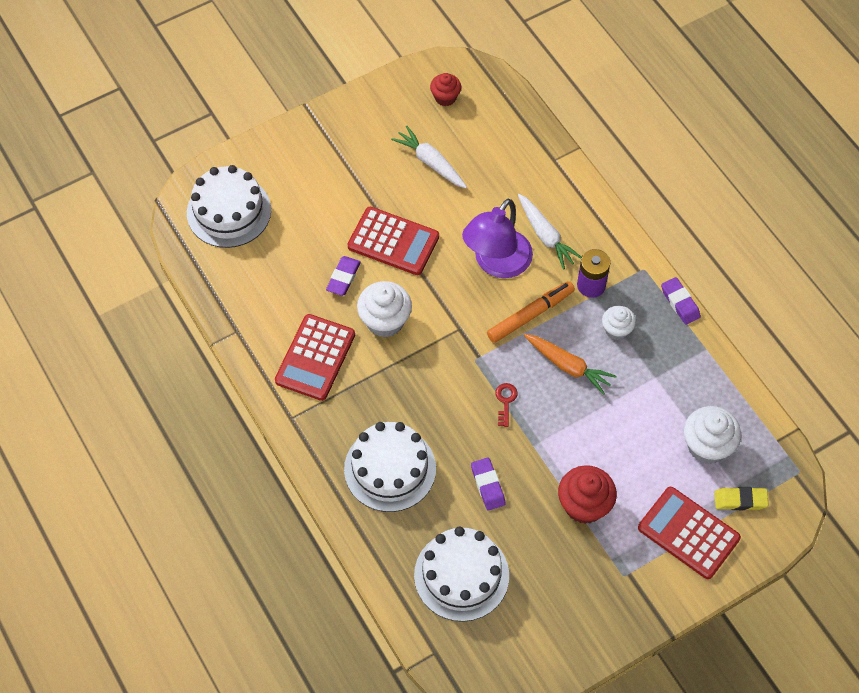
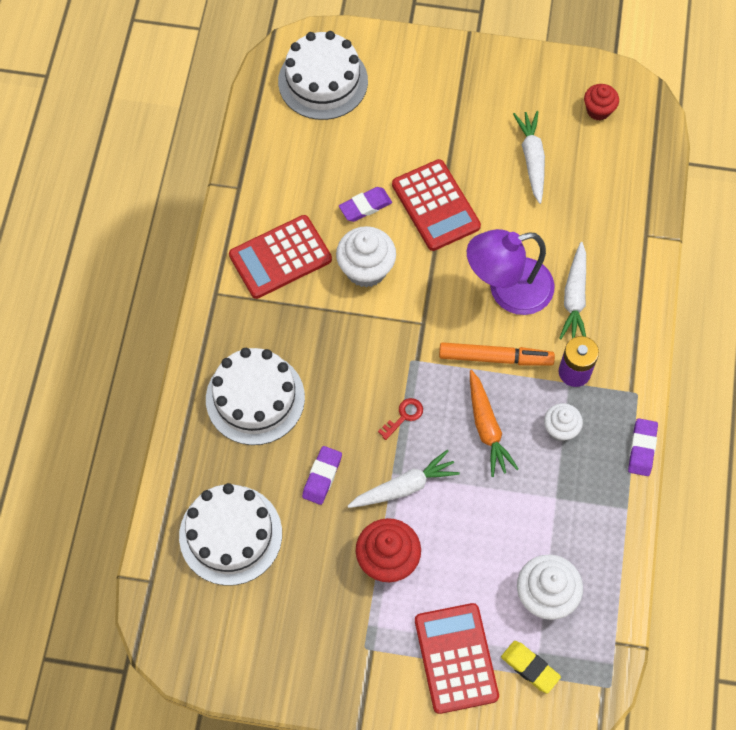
camera: 40 degrees right, 5 degrees up
(550, 448) = (404, 487): none -> white carrot

